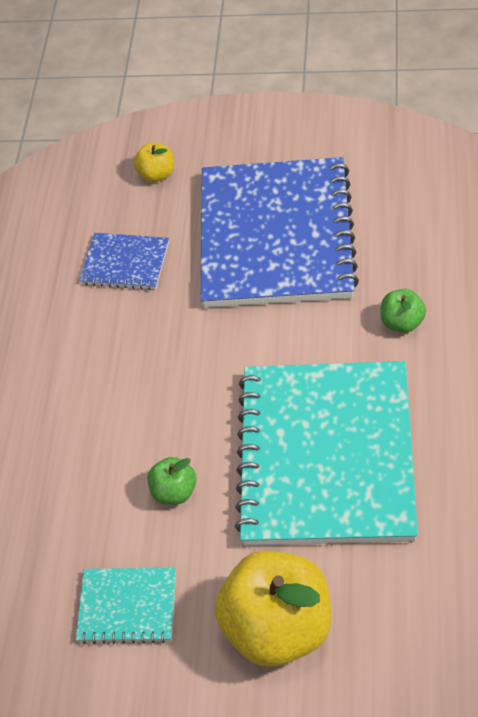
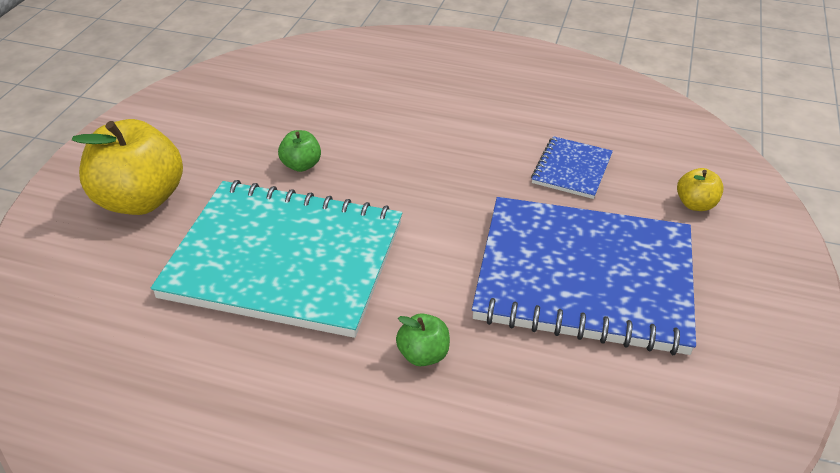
camera: 95 degrees right, 10 degrees down
(127, 606) = (215, 131): turquoise notebook -> none

